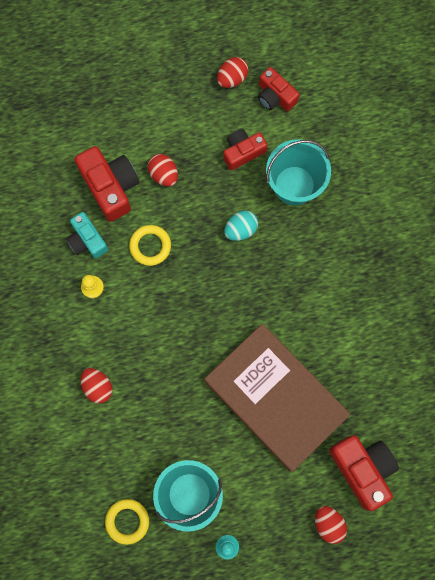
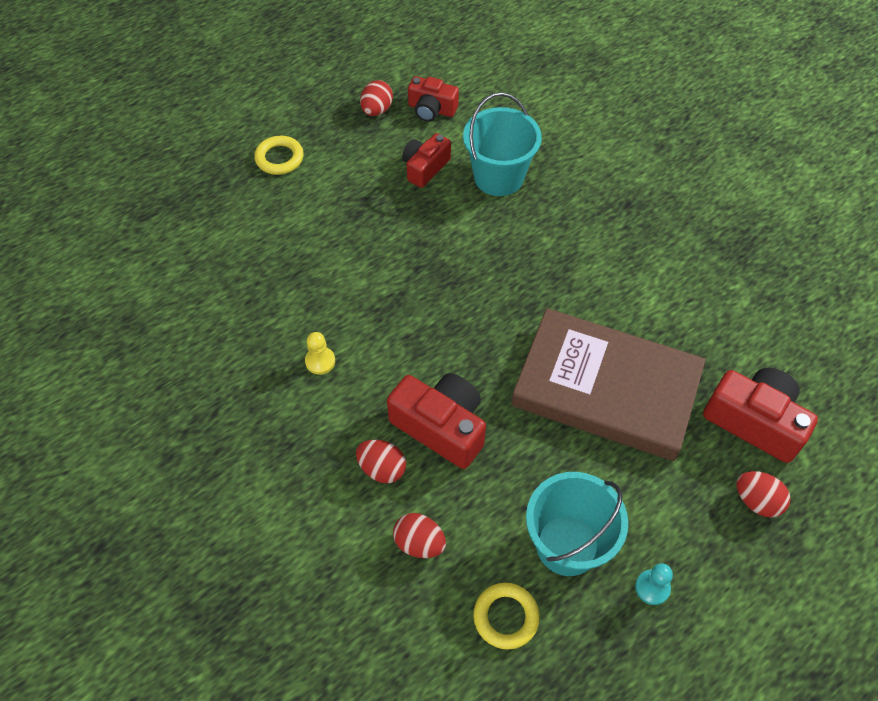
camera: 25 degrees left, 20 degrees down
(87, 240) = (290, 315): turquoise camera -> none
(110, 186) = (291, 252): red camera -> red camera (441, 427)
(150, 246) = (369, 292): yellow ring -> yellow ring (279, 158)
(163, 174) = (348, 219): red egg -> red egg (419, 543)
(240, 229) = (464, 238): turquoise egg -> none

